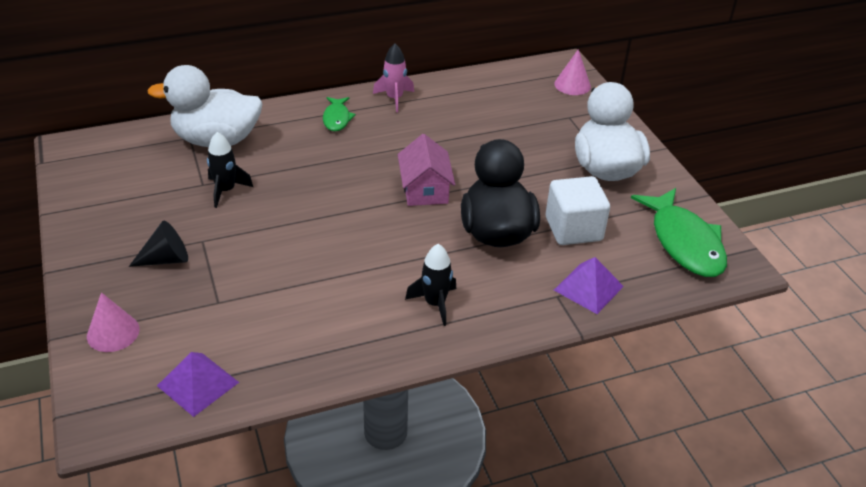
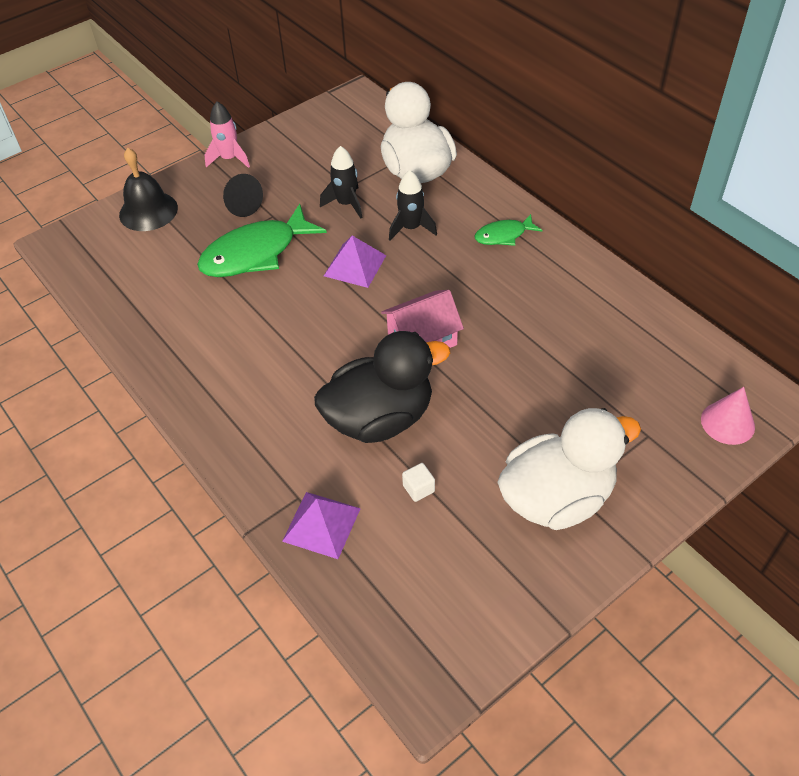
camera: 75 degrees right, 10 degrees up
(113, 332) = (148, 211): pink cone -> black bell
(198, 384) = (107, 277): purple pyramid -> purple pyramid (355, 265)
(394, 99) = (571, 266): pink rocket -> pink rocket (229, 159)
(435, 304) = (249, 398): black rocket -> black rocket (411, 228)
(573, 229) = (418, 488): white cube -> white cube, size x0.41
(684, 242) = (448, 613): green fish -> green fish (255, 253)

